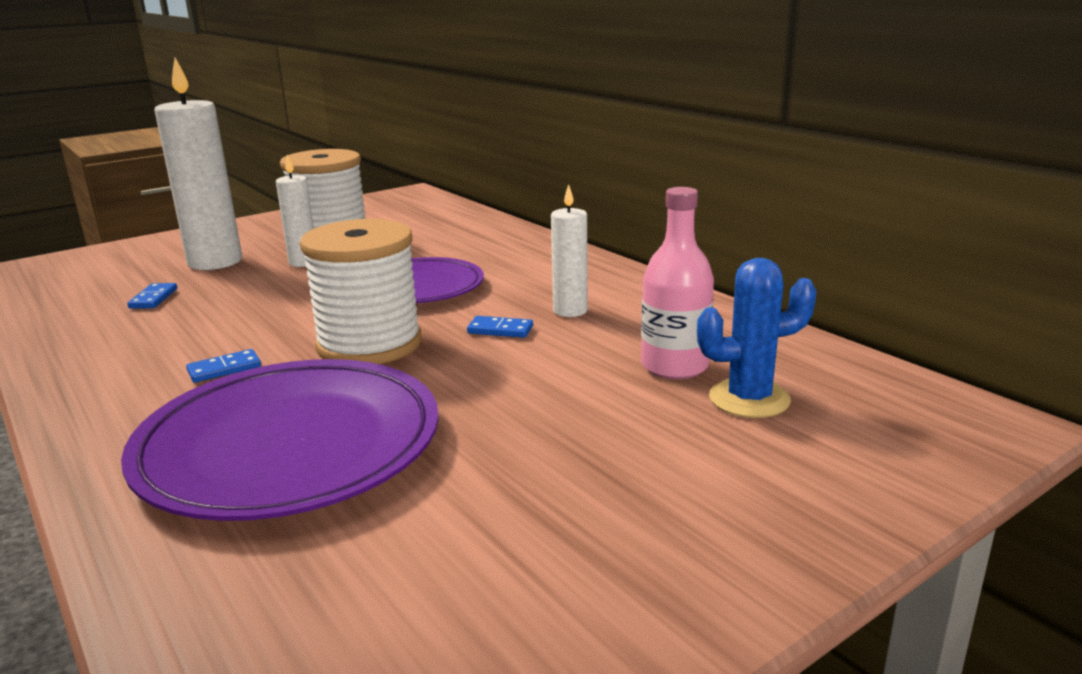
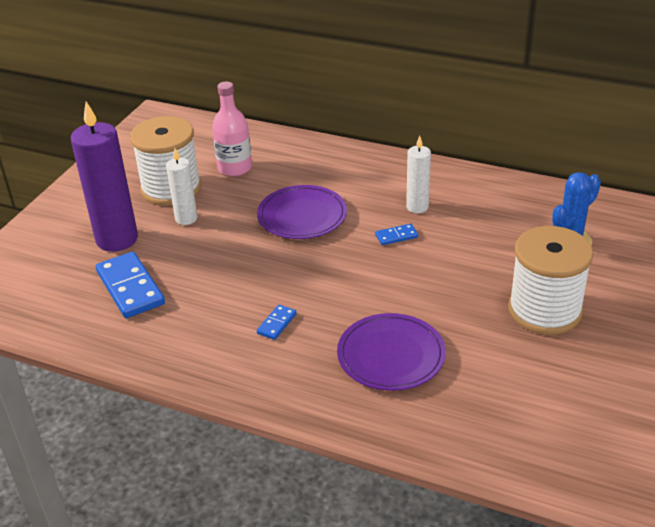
camera: 30 degrees left, 15 degrees up
(153, 298) = (130, 288): blue domino -> blue domino, size x2.07
(215, 262) = (117, 239): white candle -> purple candle
(290, 446) = (391, 355): purple plate -> purple plate, size x0.62
(369, 344) = (336, 274): white spool -> white spool (544, 310)
(674, 366) = (515, 231): pink bottle -> pink bottle (235, 168)

